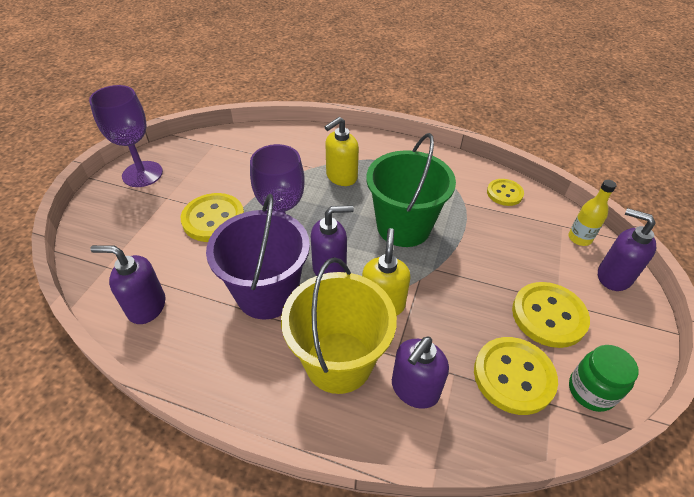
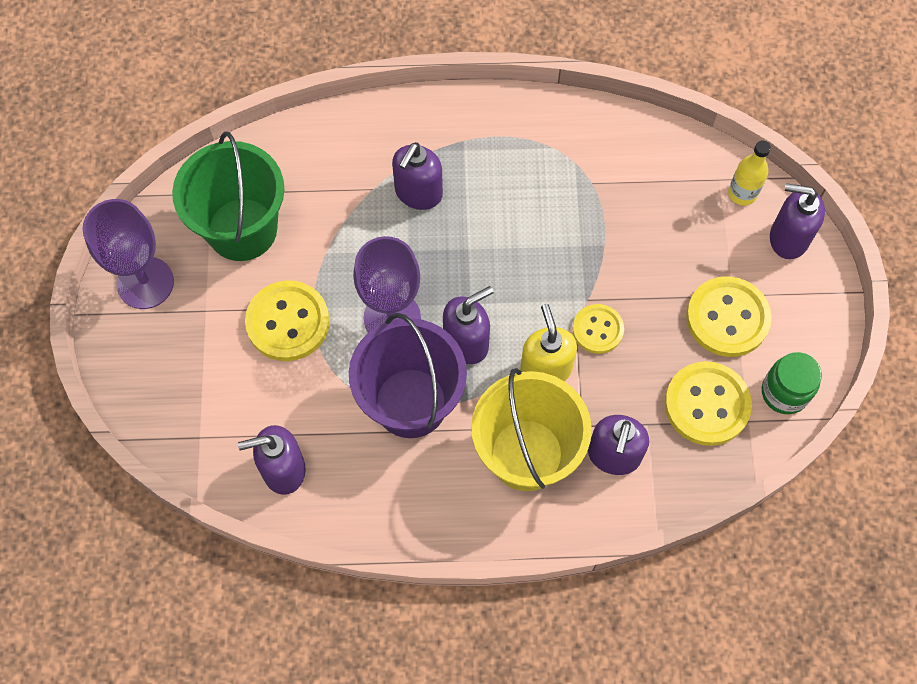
camera: 20 degrees left, 20 degrees up
(341, 177) = (418, 193): yellow soap dispenser -> purple soap dispenser
(403, 227) = (530, 250): green bucket -> green bucket (242, 229)
(504, 193) = (638, 149): yellow button -> yellow button (597, 329)

